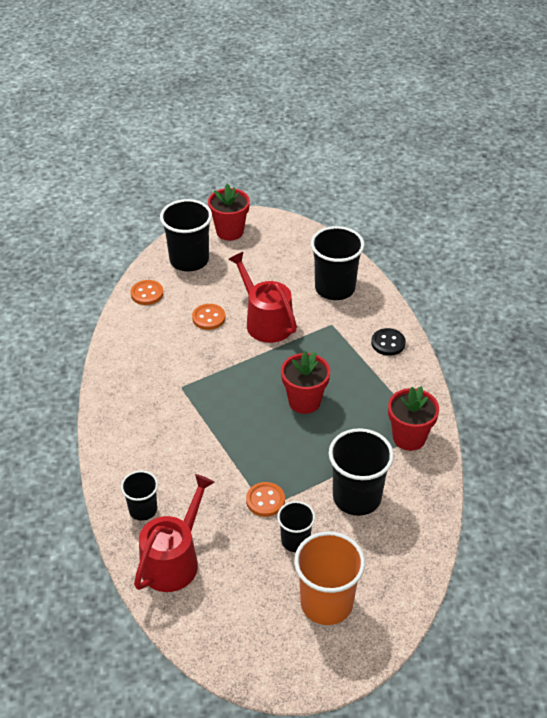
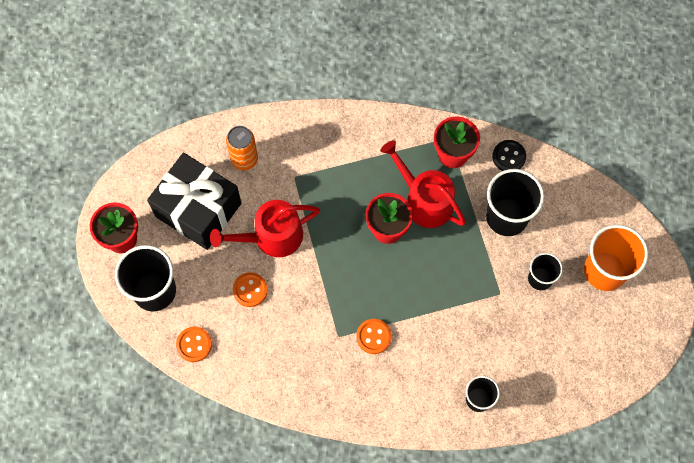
camera: 75 degrees left, 25 degrees up
(173, 560) = (537, 383): red watering can -> red watering can (424, 200)
(265, 500) = (492, 292): orange button -> orange button (373, 336)
(273, 270) = (198, 210): none -> black gift
(335, 288) = (244, 159): black cup -> orange can
(388, 343) = (334, 134): black button -> black button (509, 157)

